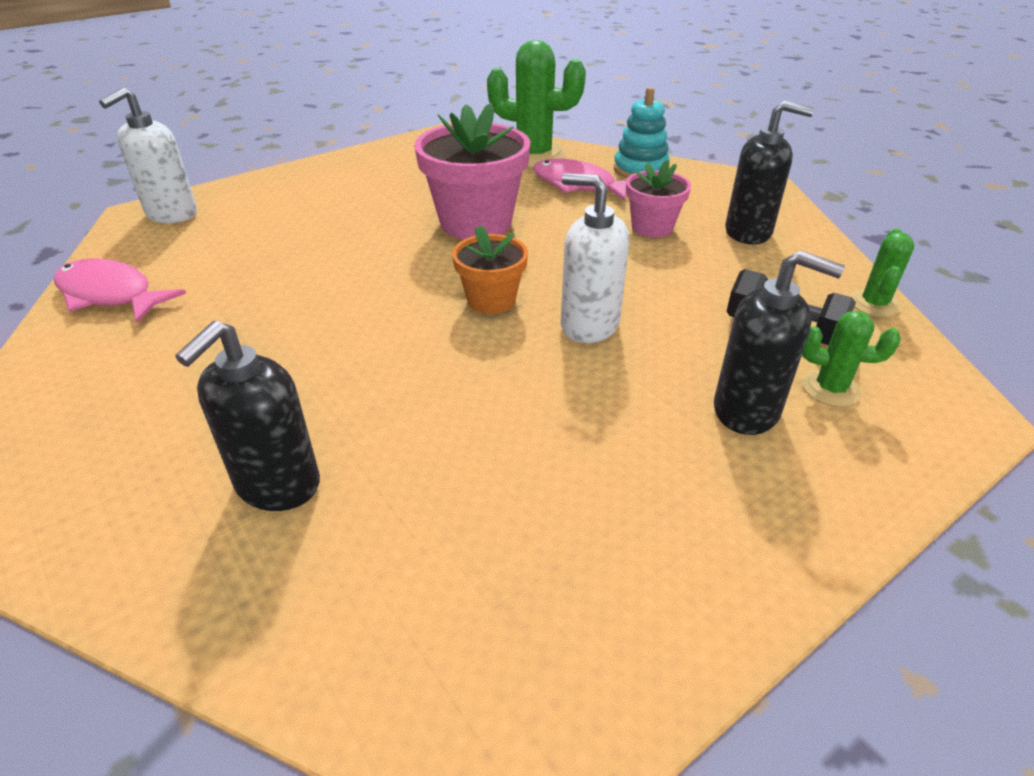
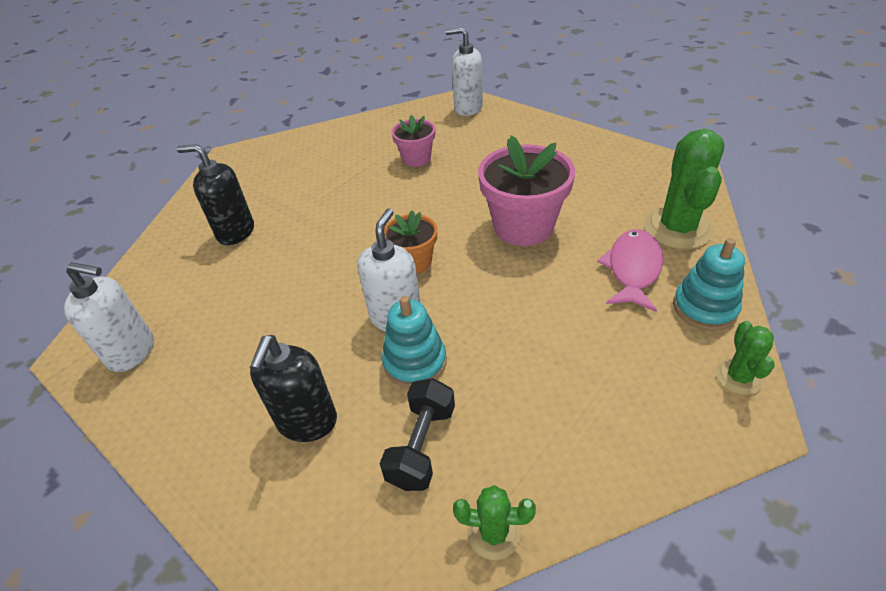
camera: 80 degrees right, 5 degrees up
(110, 294) = (376, 127): pink fish -> none
(560, 640) = (132, 352): none -> white soap dispenser
(652, 227) = (573, 334): pink flower pot -> pink flower pot (416, 159)
(666, 320) = (415, 362): none -> turquoise stacking toy
(748, 232) = (605, 413): black soap dispenser -> none
(830, 389) = (340, 482): green cactus -> green cactus (738, 377)

